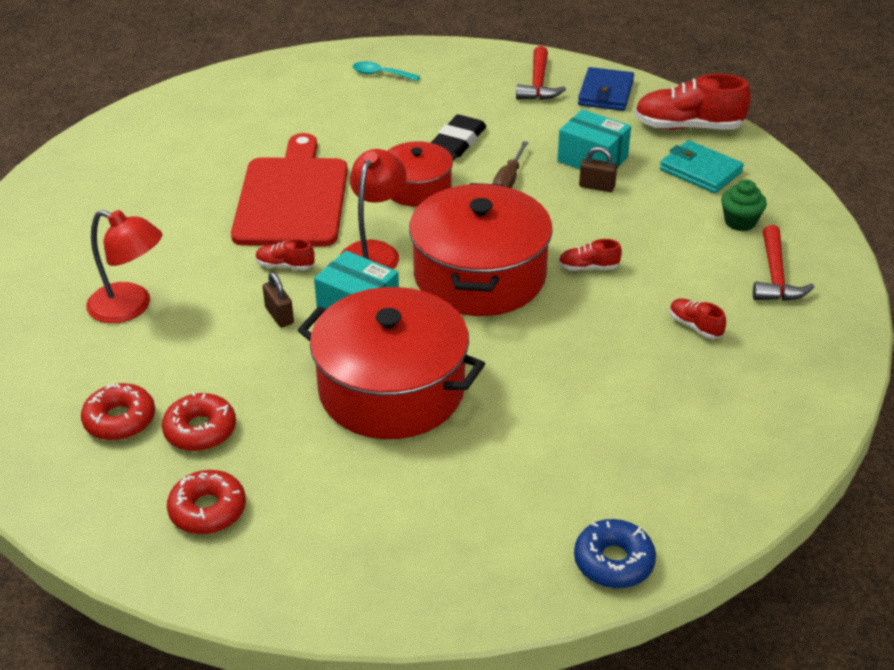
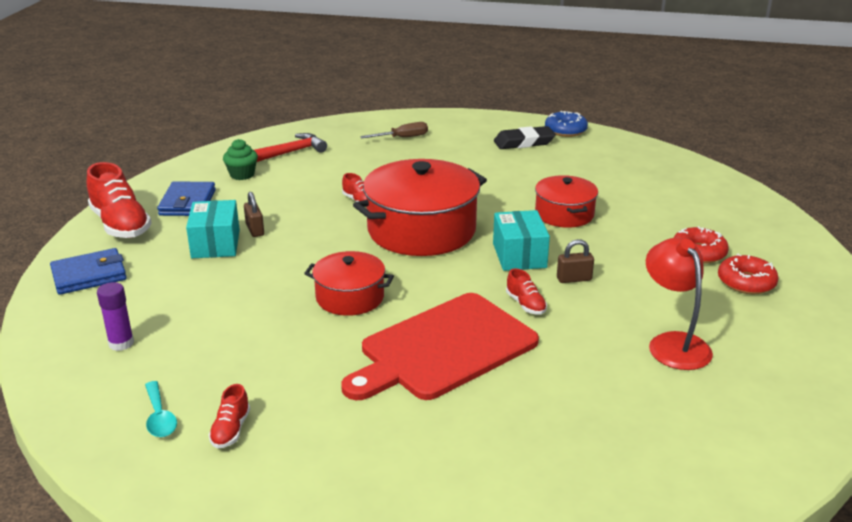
camera: 130 degrees left, 10 degrees down
(208, 510) = (730, 222): red donut -> none
(279, 315) = (574, 279): brown padlock -> brown padlock turned 60 degrees clockwise
(374, 252) = (454, 278): red lamp -> none
(391, 390) = (564, 214): red pot -> red pot, size x0.56
(457, 141) = (253, 311): black eraser -> black eraser (524, 142)
(485, 82) = (121, 343): none -> purple glue stick
(508, 180) = (288, 265): brown screwdriver -> brown screwdriver (402, 138)
(538, 84) = (98, 314): red hammer -> none
(695, 326) = (372, 158): red shoe -> red shoe (231, 430)
(700, 171) = (187, 203): turquoise wallet -> blue wallet

